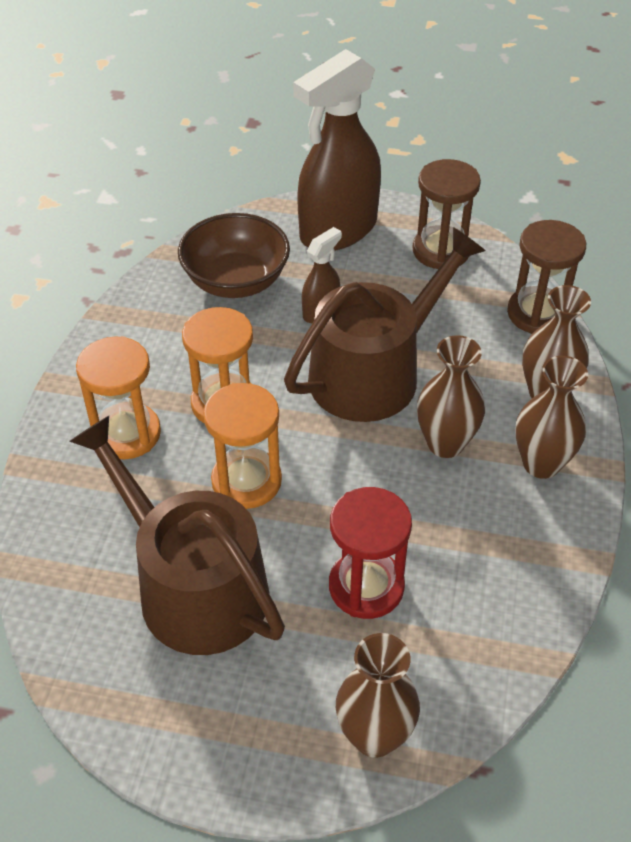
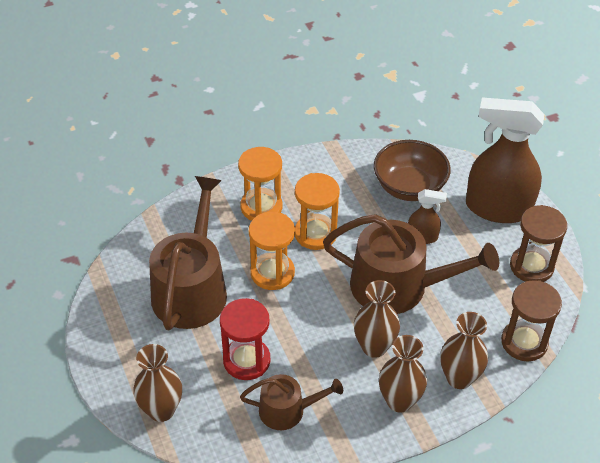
camera: 55 degrees right, 0 degrees up
(478, 583) = (288, 410): none -> brown watering can

